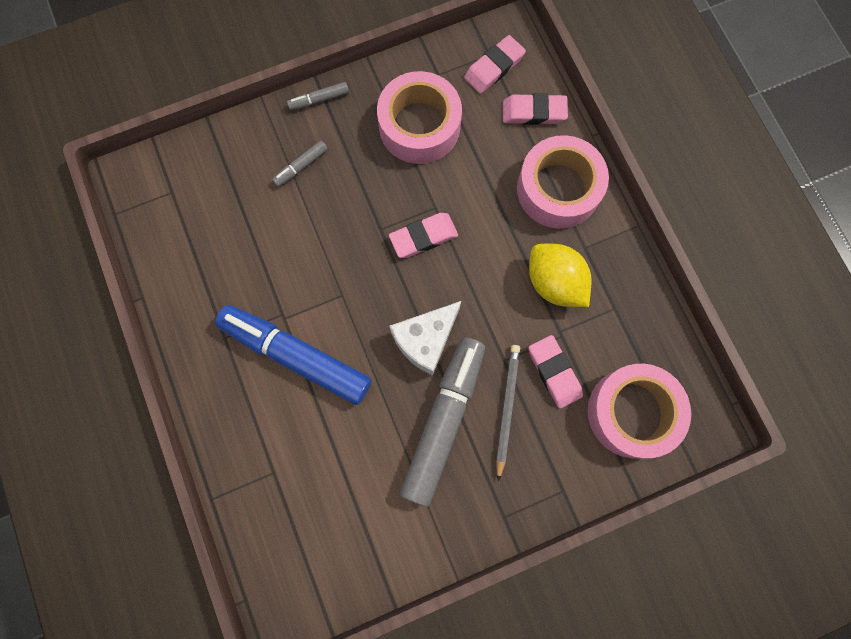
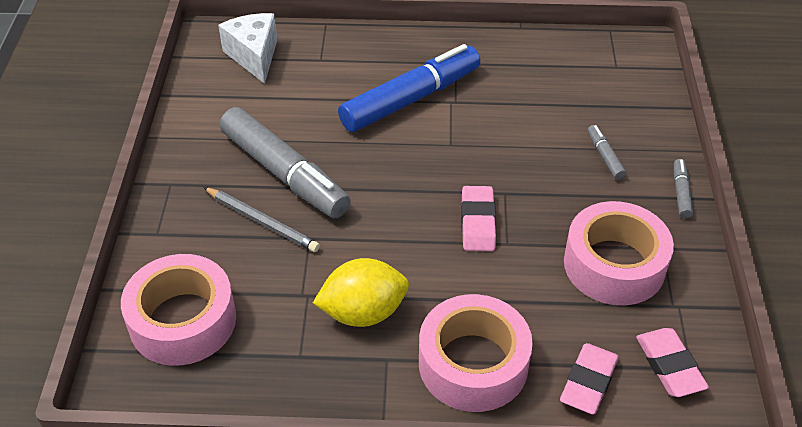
camera: 115 degrees right, 30 degrees down
(425, 340) = (368, 187): white cheese -> white cheese (254, 56)
(554, 372) = (270, 273): pink eraser -> none

